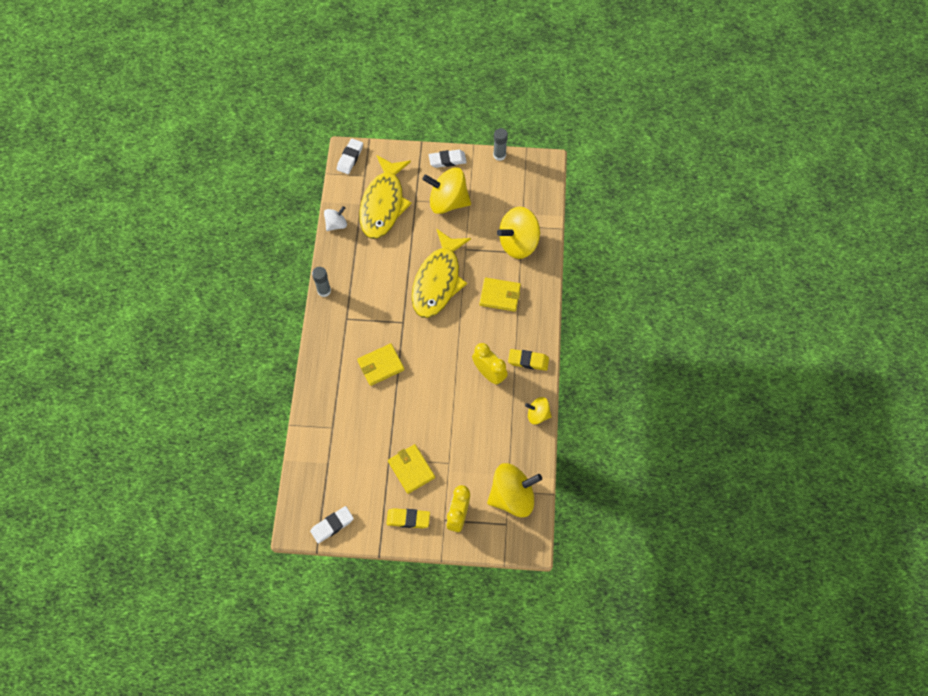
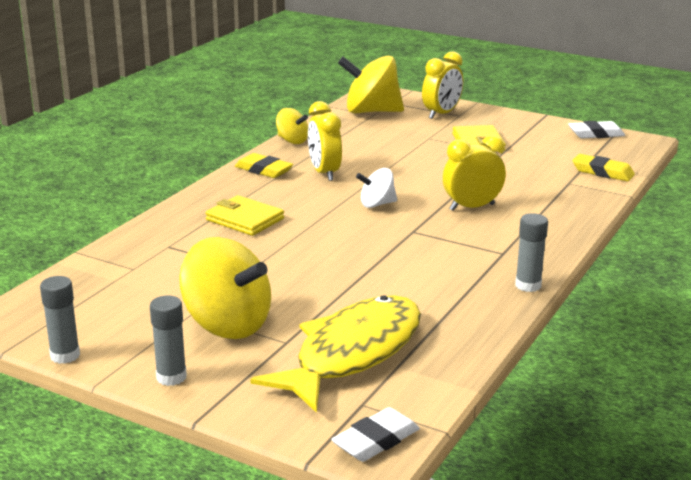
camera: 155 degrees left, 40 degrees down
(336, 224) = (464, 352): white spinning top -> white spinning top (377, 204)
(381, 365) = (472, 207): yellow wallet -> yellow clock
(408, 519) = (501, 122): yellow eraser -> yellow eraser (602, 172)
(438, 281) = (326, 251): yellow fish -> none
(447, 160) = (171, 377): white eraser -> grey glue stick
(518, 243) = (160, 254): yellow spinning top -> none

